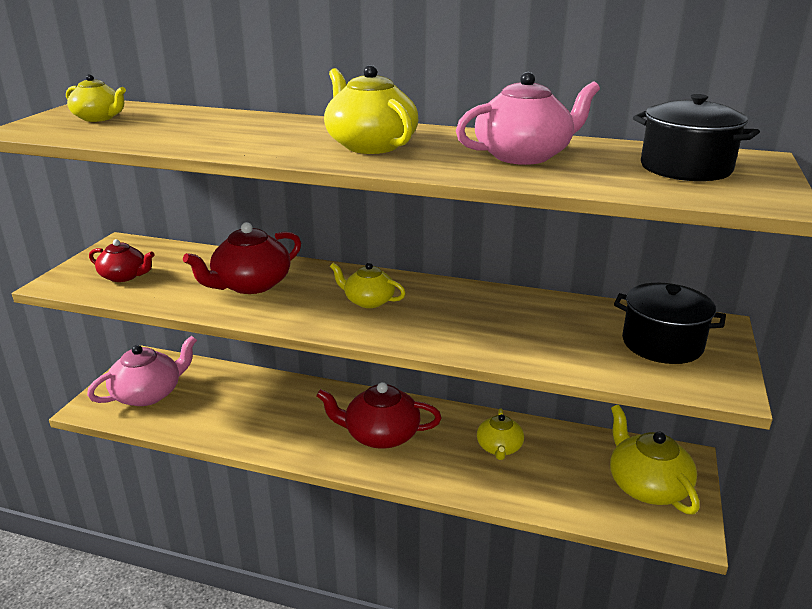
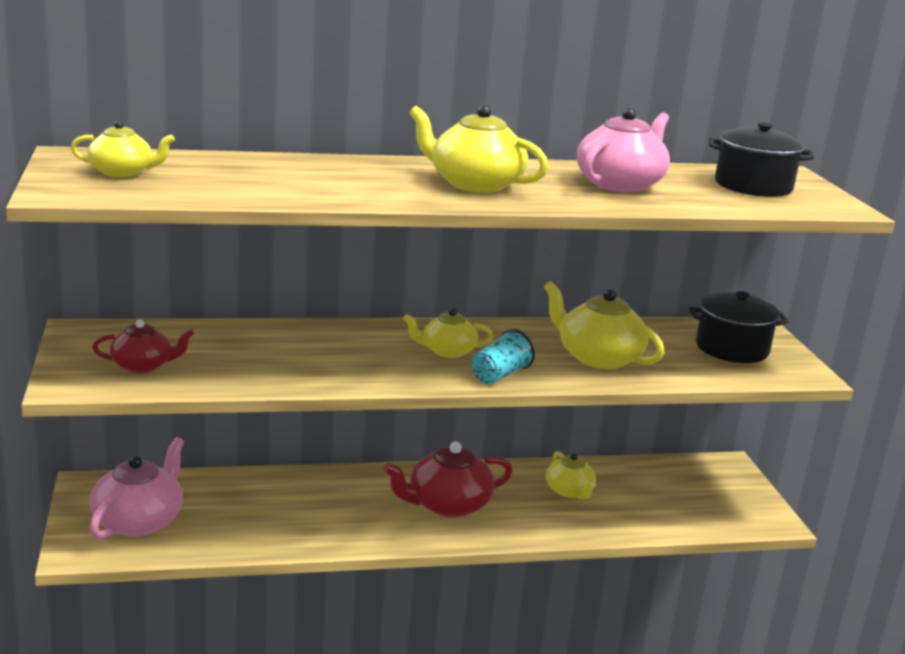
camera: 30 degrees left, 5 degrees down
(250, 285) = (305, 353): red teapot -> none
(388, 331) = (499, 375): none -> turquoise cup
(647, 486) = (716, 493): yellow teapot -> yellow teapot (598, 357)

